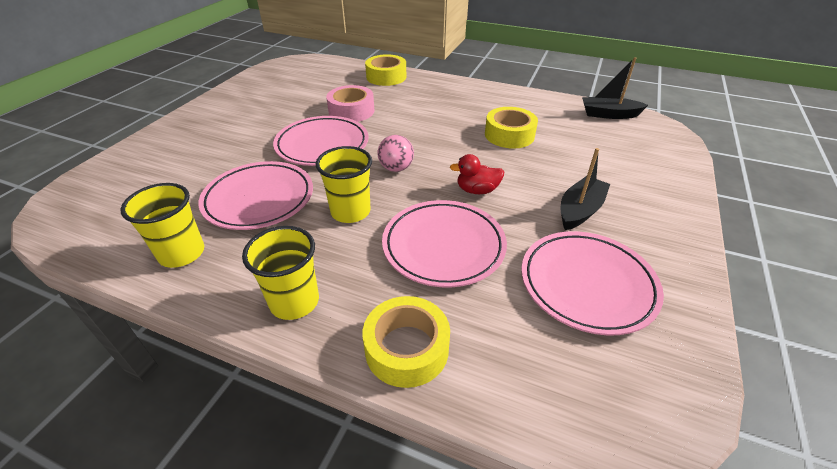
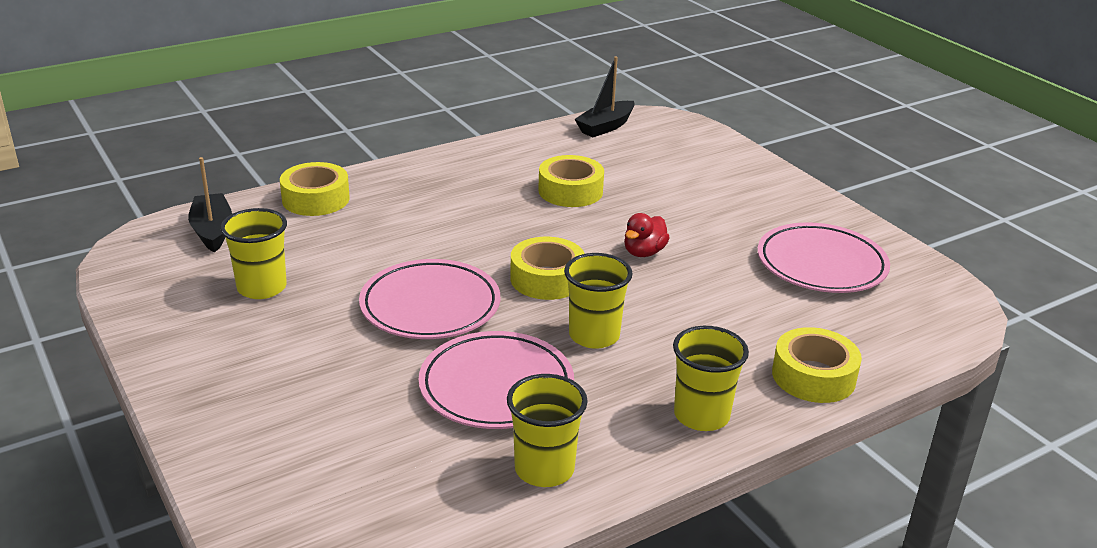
camera: 55 degrees left, 10 degrees down
(290, 99) = (262, 288): none -> yellow cup
(351, 111) = (372, 257): pink tape -> none
(396, 168) = (547, 279): pink ball -> yellow tape
(443, 246) = (707, 306): pink plate -> none
(580, 210) = (732, 220): black boat -> black boat (212, 231)

